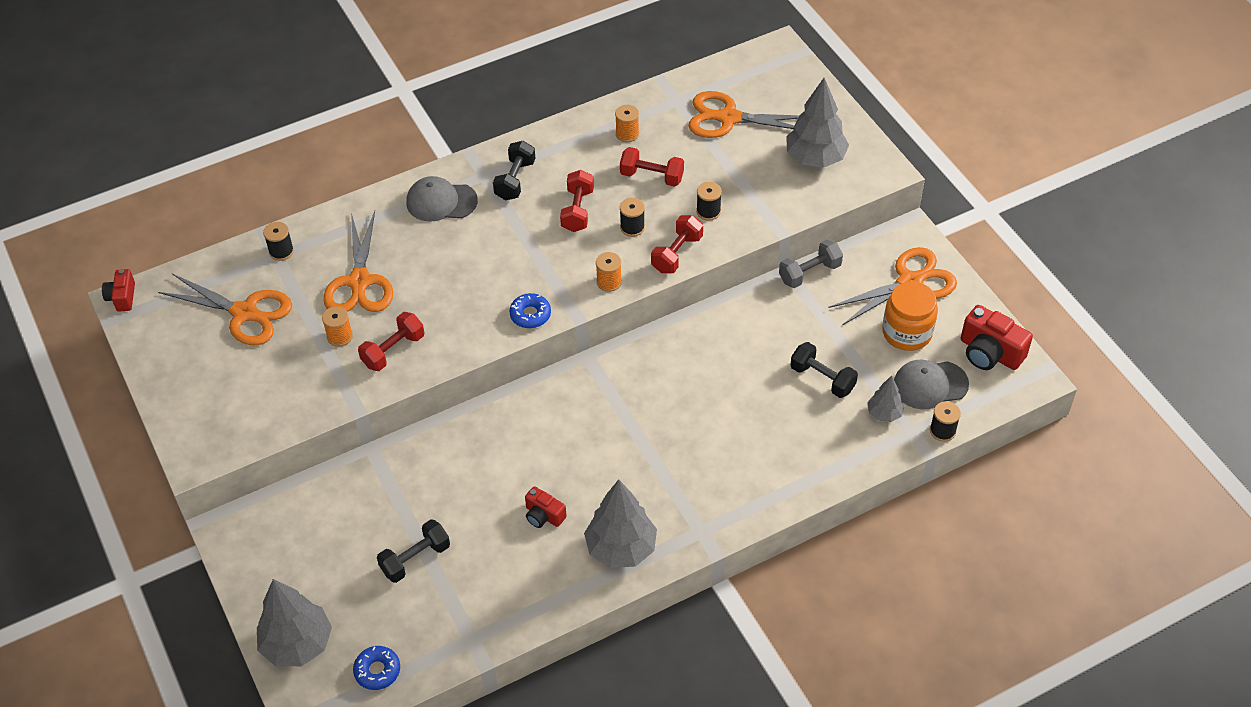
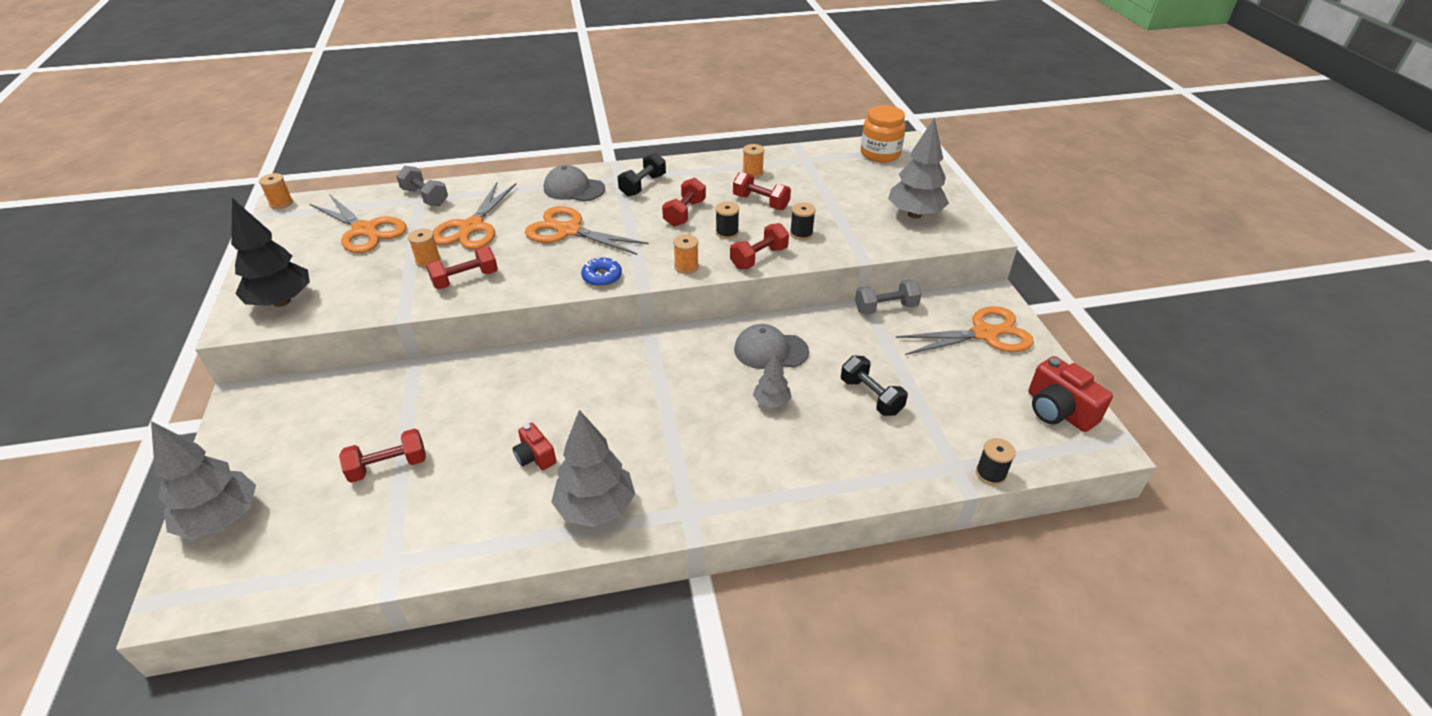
camera: 15 degrees right, 10 degrees down
(122, 297) = (281, 203): red camera -> orange spool
(221, 422) = (282, 301): none -> black tree
(281, 251) = (425, 197): black spool -> grey dumbbell
(377, 671) = (276, 569): blue donut -> none
(415, 559) = (388, 466): black dumbbell -> red dumbbell
(729, 118) = (845, 176): orange scissors -> orange scissors (569, 231)
(884, 413) = (928, 442): grey tree -> grey tree (771, 402)
(907, 332) = (971, 375): orange jar -> orange jar (880, 154)
(930, 385) = (985, 426): grey cap -> grey cap (770, 350)

